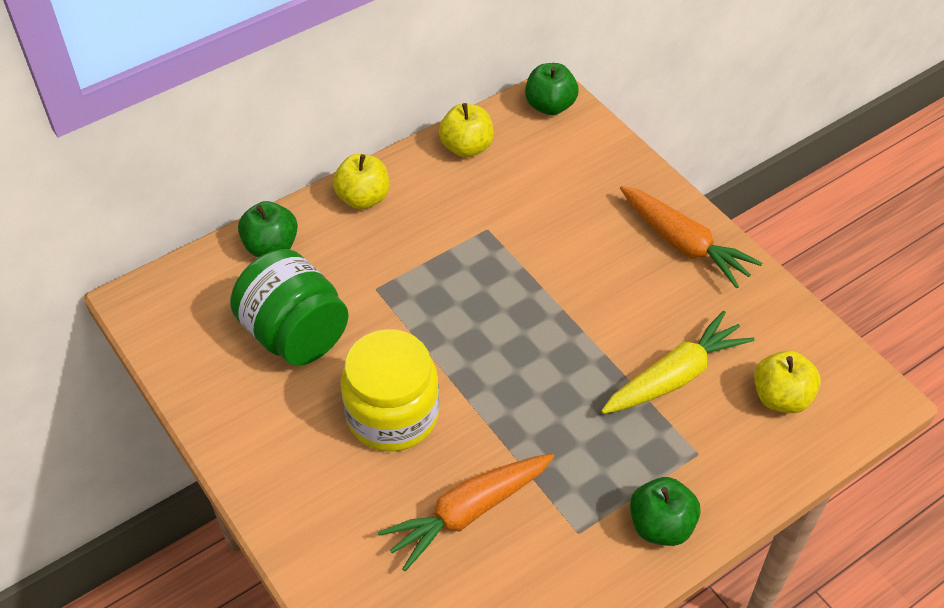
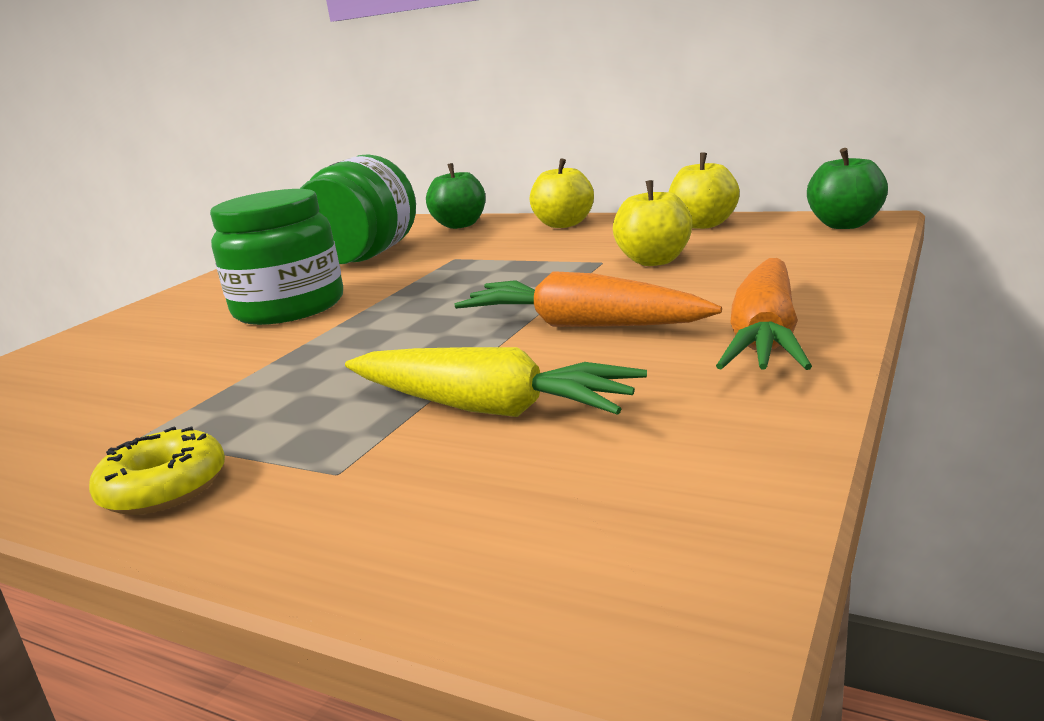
camera: 65 degrees right, 30 degrees down
(392, 414) = (289, 308): yellow jar -> green jar
(469, 512) = (160, 373): orange carrot -> orange carrot (583, 325)
(661, 525) = (164, 487): green apple -> yellow donut
(781, 397) = (537, 506): yellow apple -> yellow apple (654, 261)

